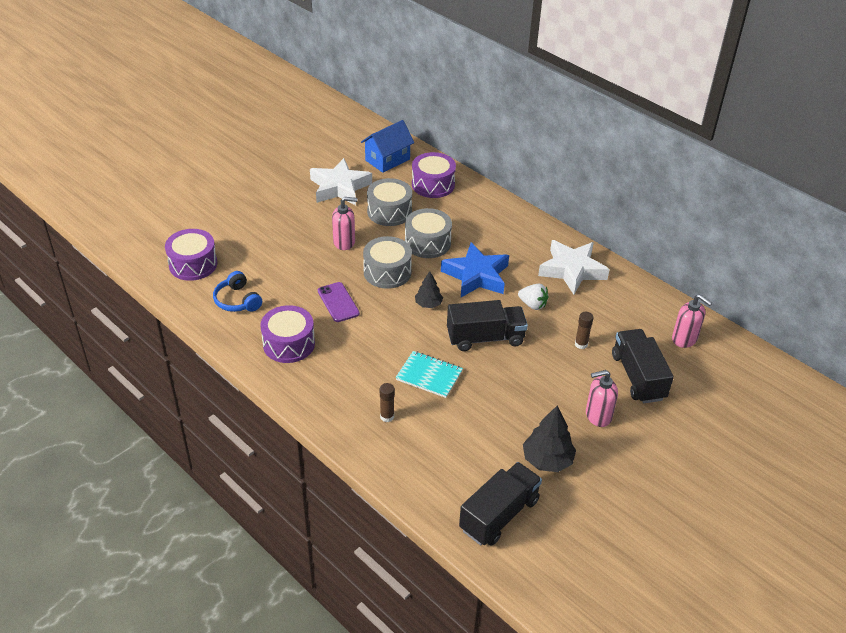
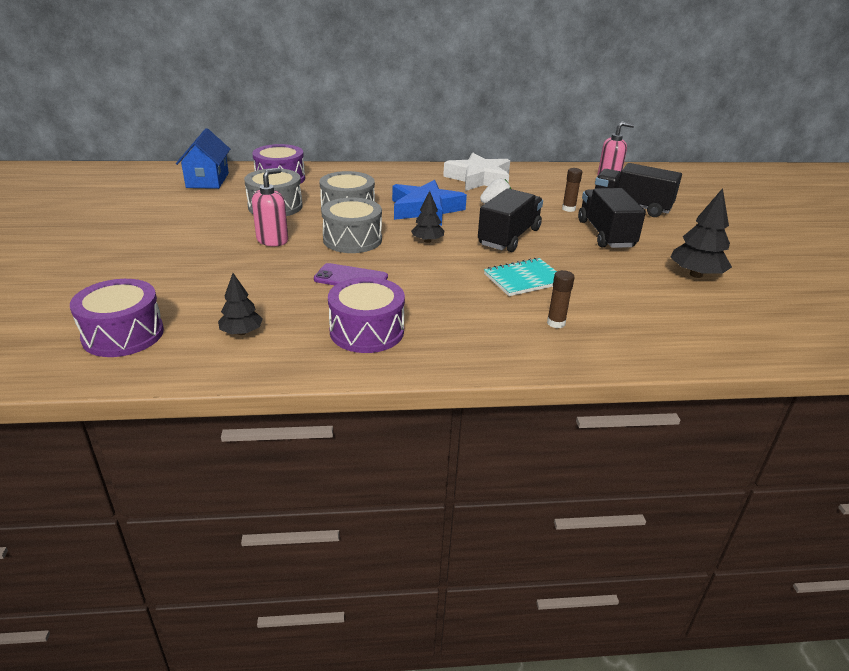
camera: 50 degrees left, 10 degrees down
(237, 300) = (241, 332): blue headphones -> black tree
(339, 187) = (194, 211): white star -> none
(499, 515) = (752, 324): black truck -> black truck (605, 234)
(598, 416) = (660, 236): pink soap dispenser -> none

